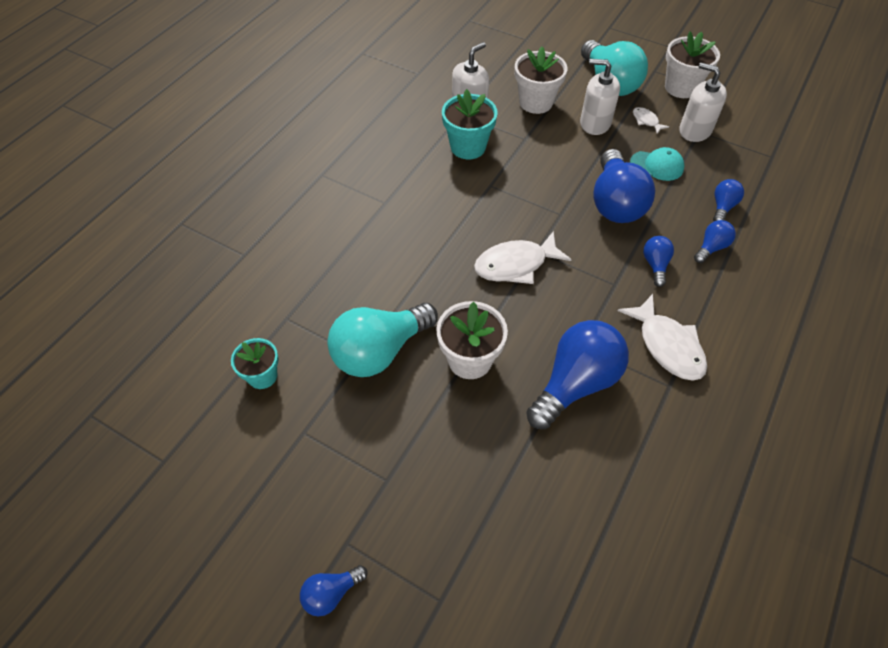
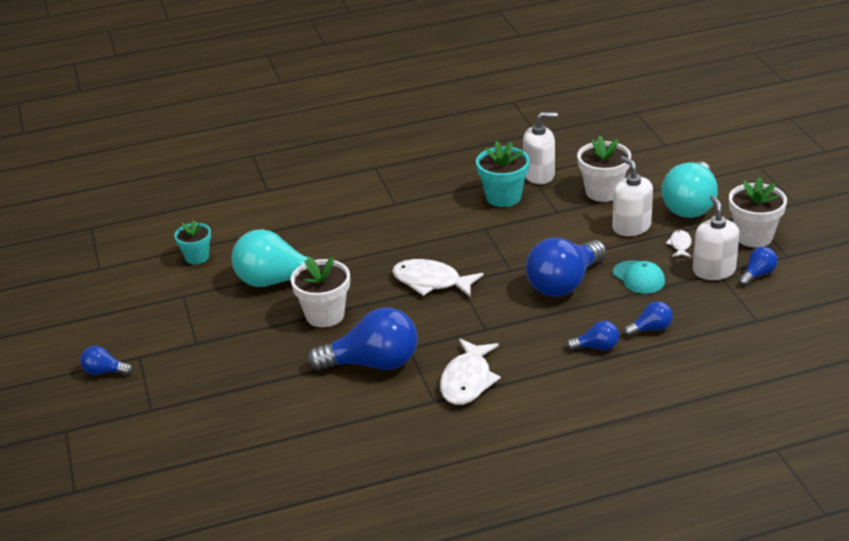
camera: 45 degrees right, 20 degrees down
(655, 265) = (534, 334): blue light bulb -> blue light bulb (757, 274)

